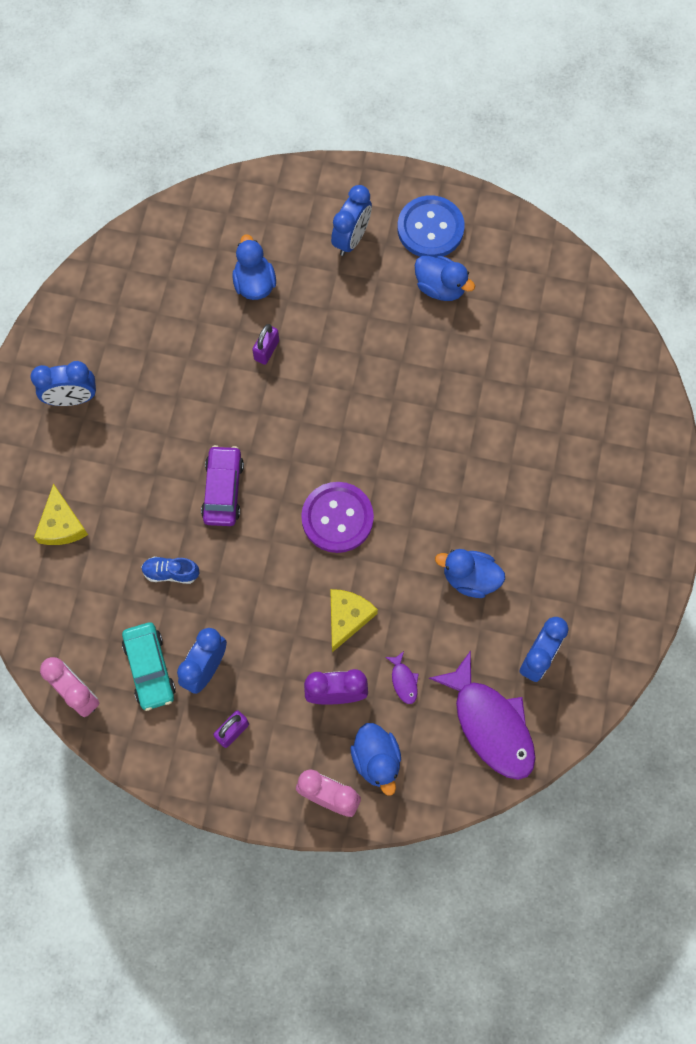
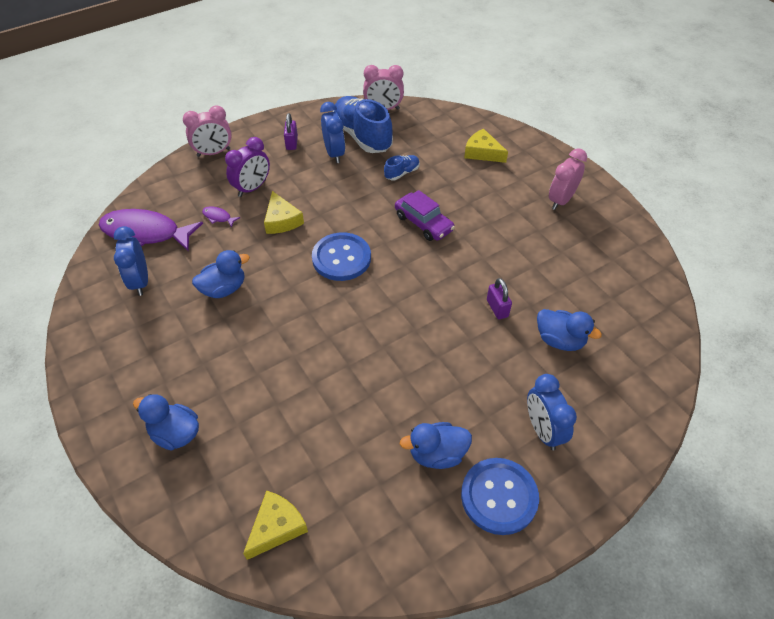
camera: 135 degrees right, 20 degrees down
(72, 399) = (561, 200): blue clock -> pink clock
(150, 668) = (362, 136): turquoise car -> blue shoe
(337, 518) = (341, 258): purple button -> blue button
(376, 760) = (201, 179): blue duck -> blue duck (175, 433)
(592, 335) = (276, 527): none -> yellow cheese

